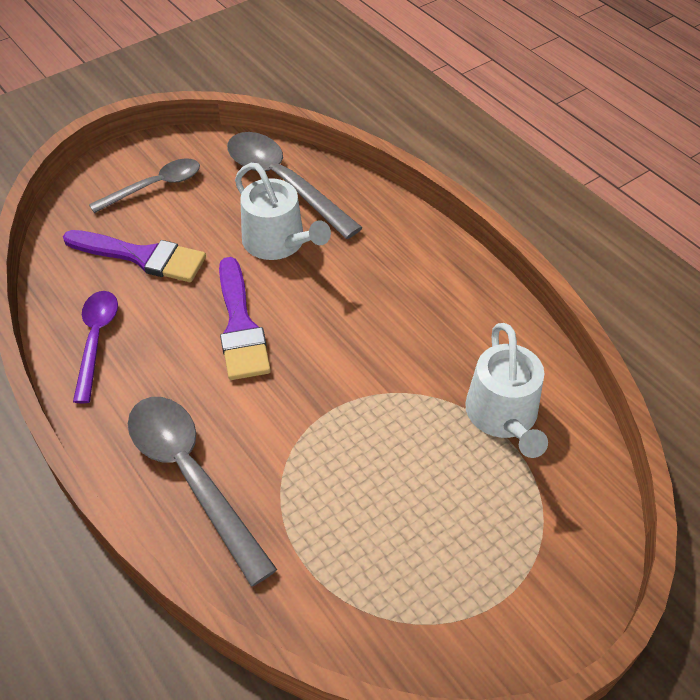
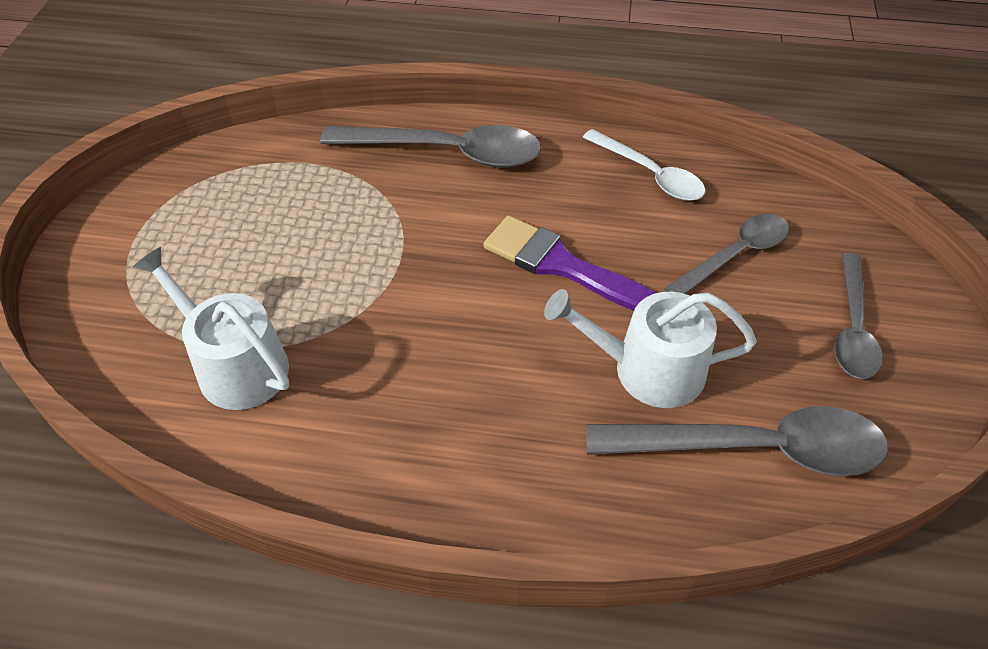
camera: 135 degrees right, 0 degrees up
(96, 340) = (650, 174): purple spoon -> white spoon
(142, 256) = (735, 255): purple brush -> grey spoon

